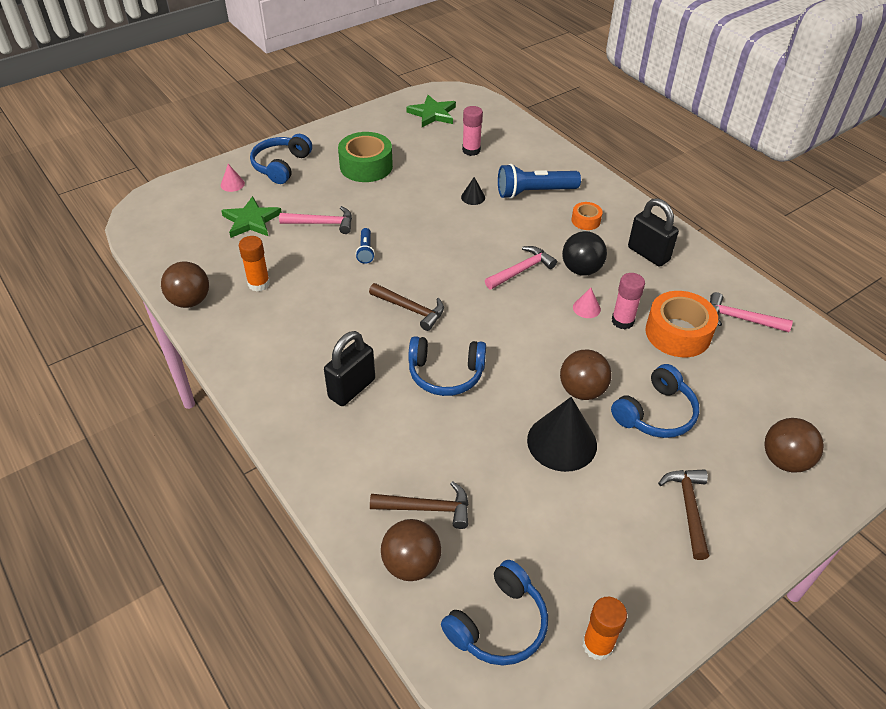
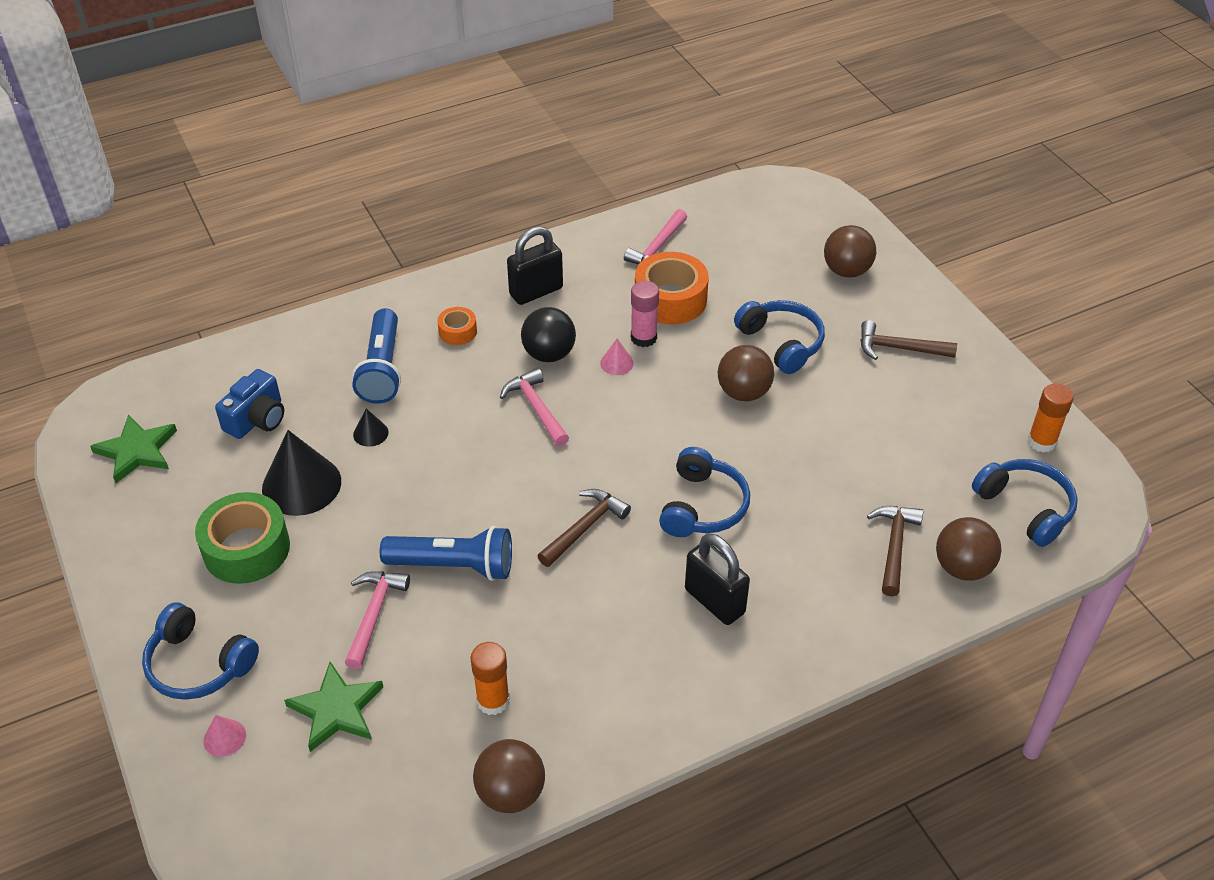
camera: 80 degrees left, 0 degrees up
(365, 251) = (454, 566): blue flashlight -> blue flashlight, size x1.96
(471, 150) = (257, 419): pink glue stick -> blue camera
(562, 442) = (813, 422): black cone -> black cone (301, 485)

